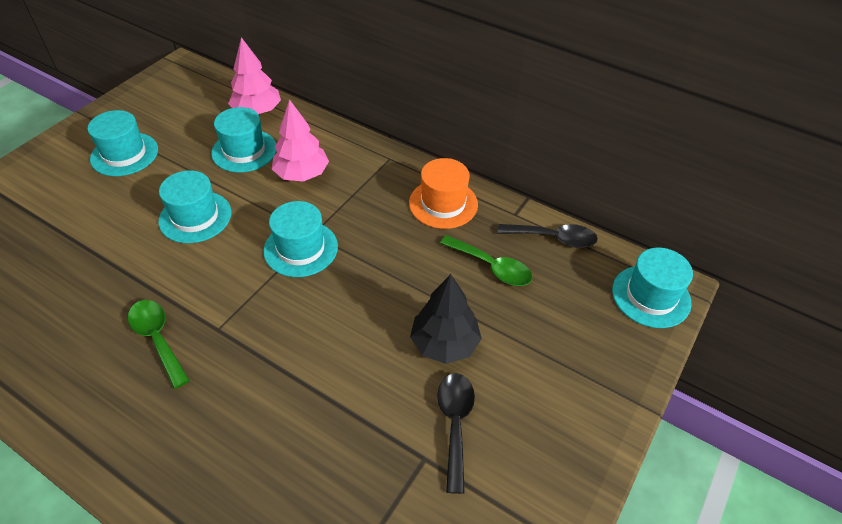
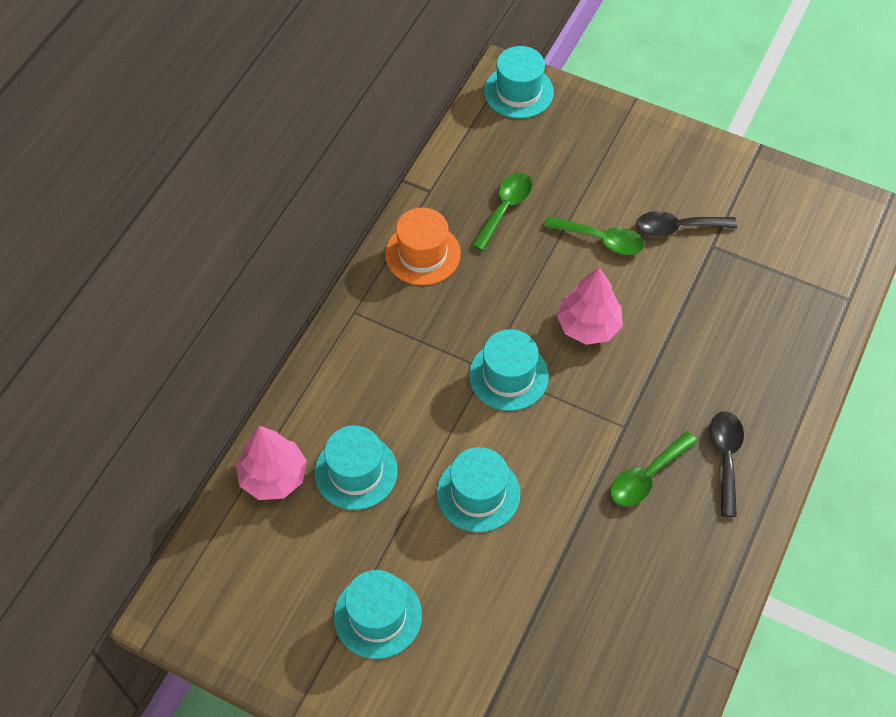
camera: 95 degrees left, 10 degrees up
(302, 174) = (392, 398): pink tree -> pink tree (588, 326)
(445, 344) = (601, 240): black tree -> green spoon
(554, 238) = (459, 159): black spoon -> black spoon (725, 457)

